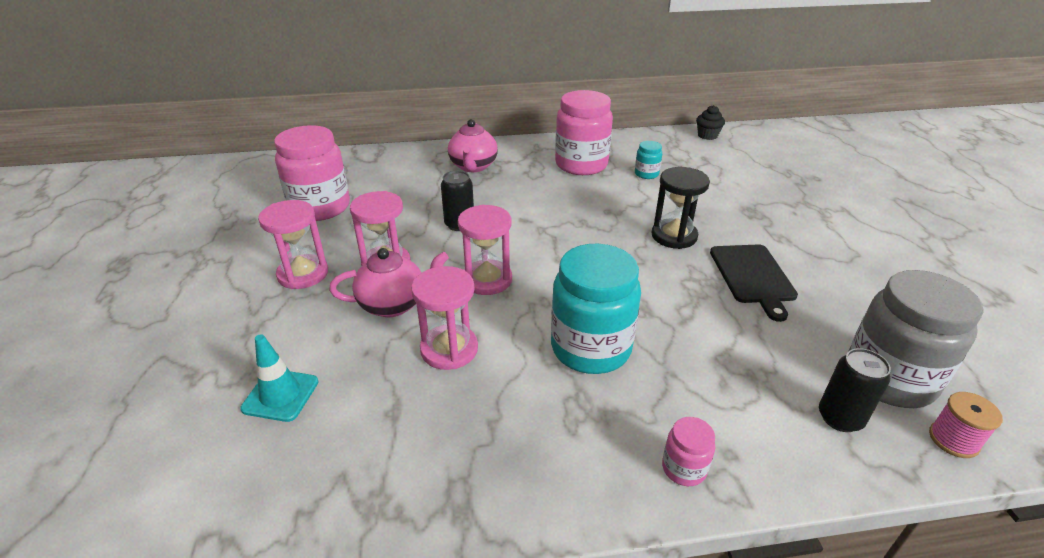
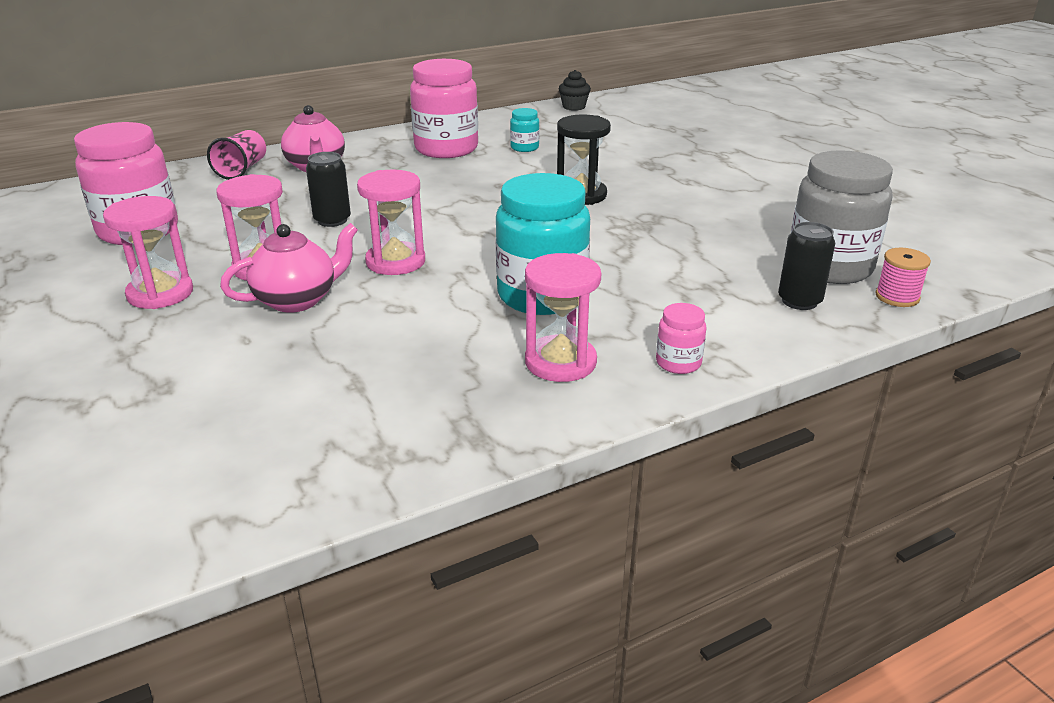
camera: 20 degrees left, 5 degrees down
(280, 395) = (209, 398): turquoise traffic cone -> none
(419, 160) = (242, 169): none -> pink cup
(449, 349) = (388, 324): pink hourglass -> pink hourglass (560, 362)
(753, 276) = (675, 214): black cutting board -> none

